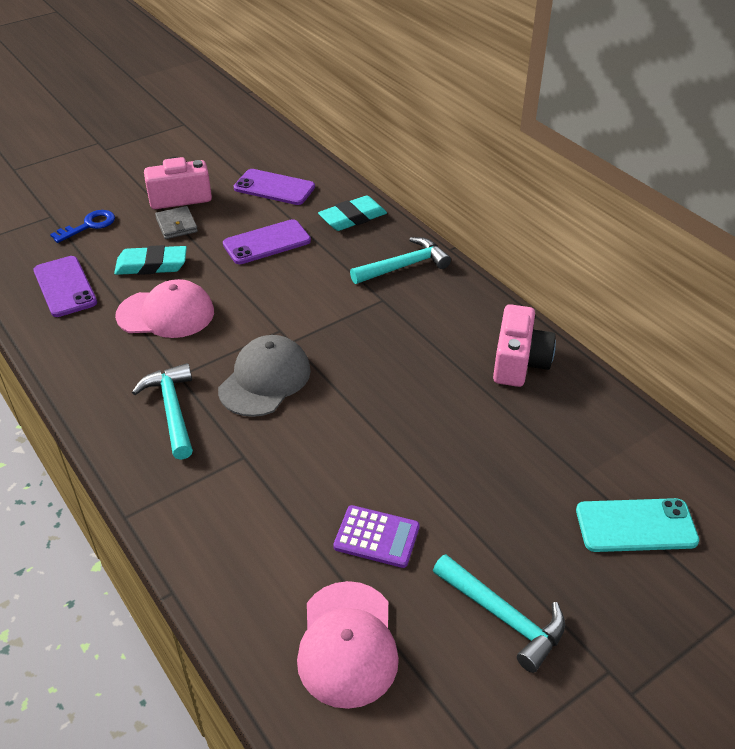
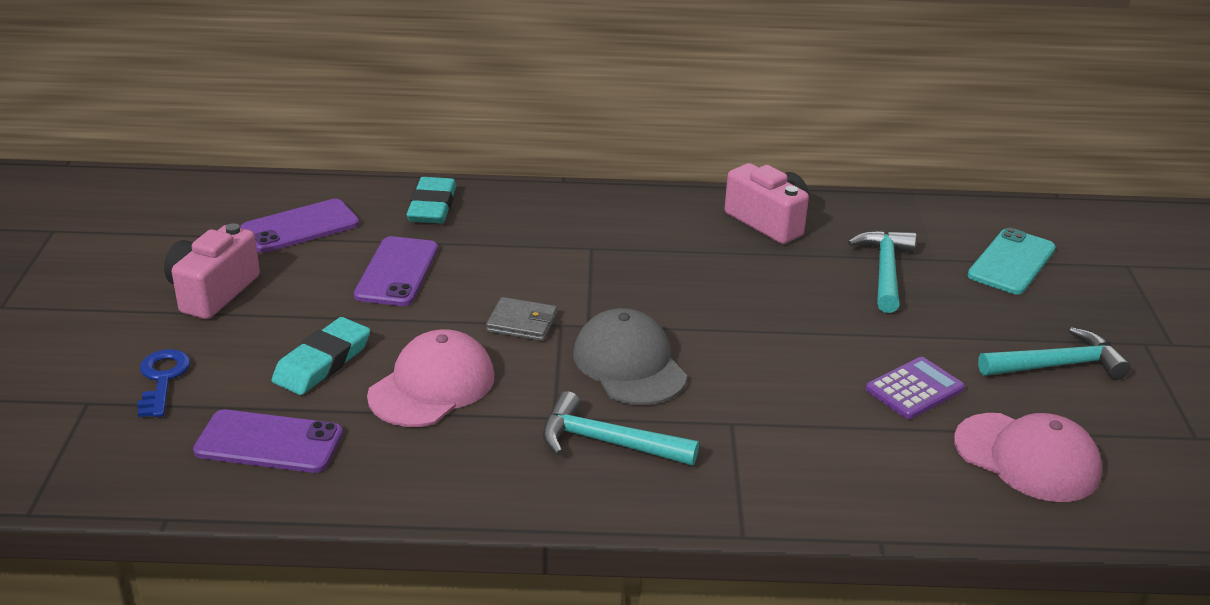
camera: 55 degrees left, 10 degrees down
(176, 225) = (268, 316): grey wallet -> grey wallet (522, 323)
(404, 266) = (555, 214): turquoise hammer -> turquoise hammer (885, 271)

